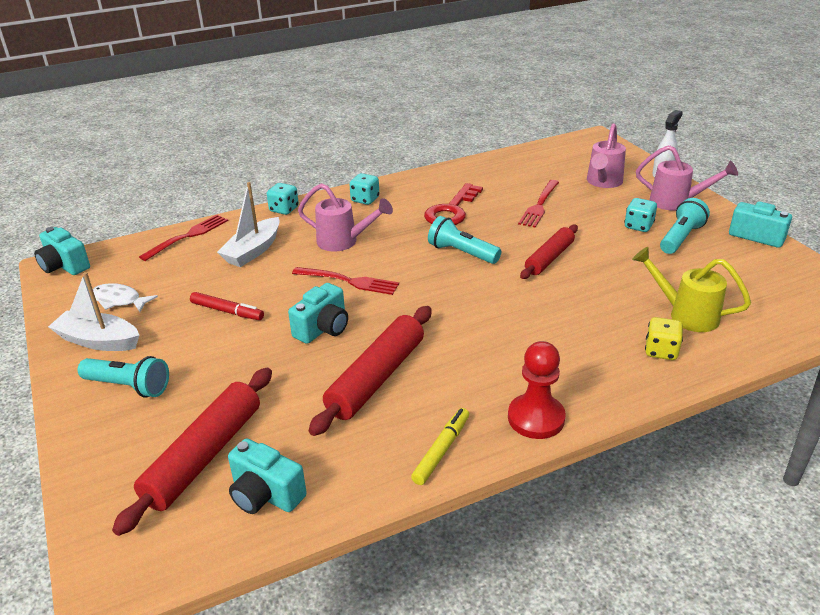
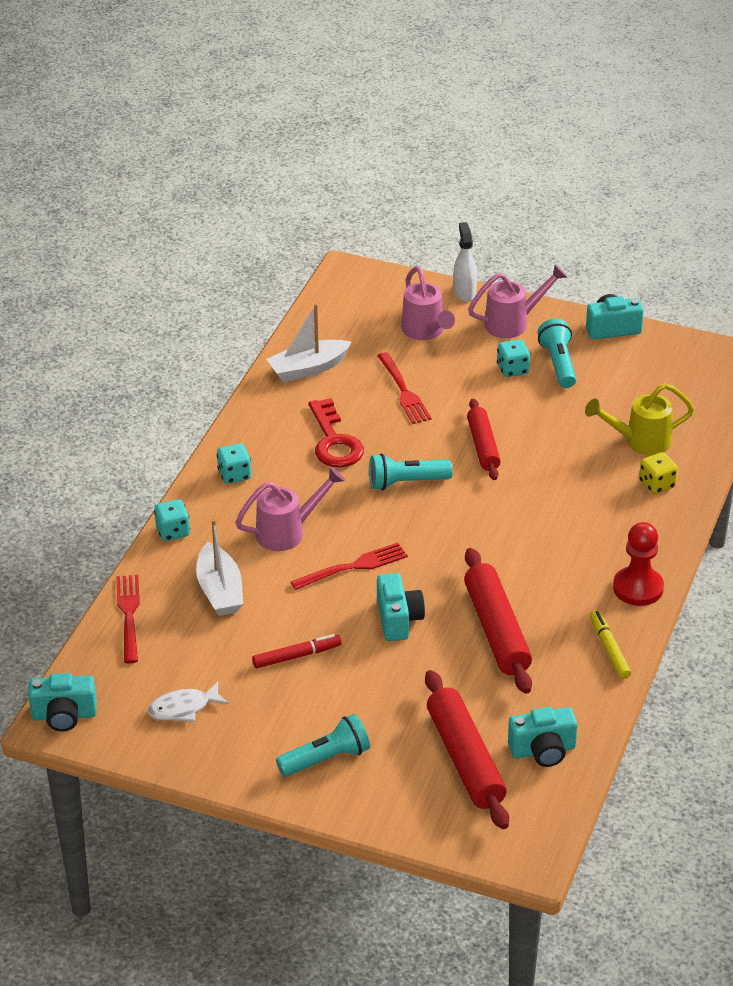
camera: 45 degrees left, 5 degrees up
(98, 341) = (233, 747): white boat -> white boat (308, 369)

